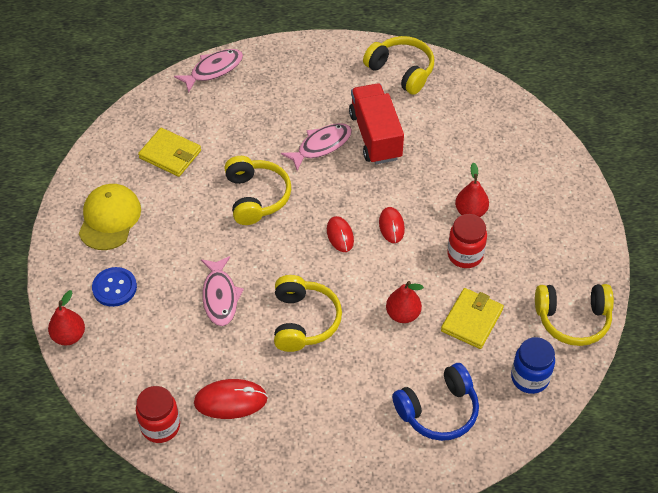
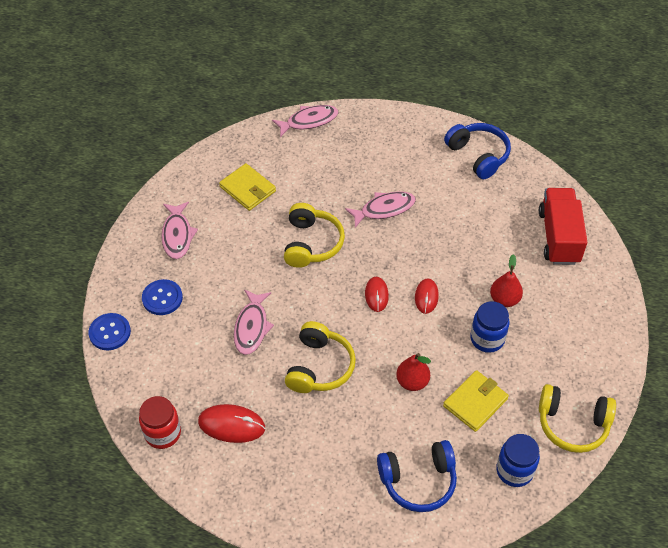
camera: 15 degrees right, 0 degrees up
(69, 336) = (110, 332): red pear -> blue button
(109, 218) = (177, 235): yellow cap -> pink fish
(375, 136) = (436, 210): red truck -> red truck (559, 237)
(401, 71) = (478, 155): yellow headphones -> blue headphones
(465, 255) = (487, 339): red jar -> blue jar

